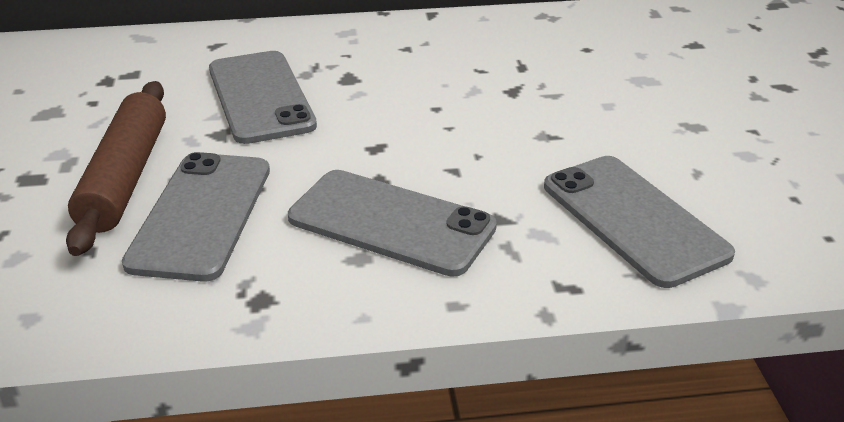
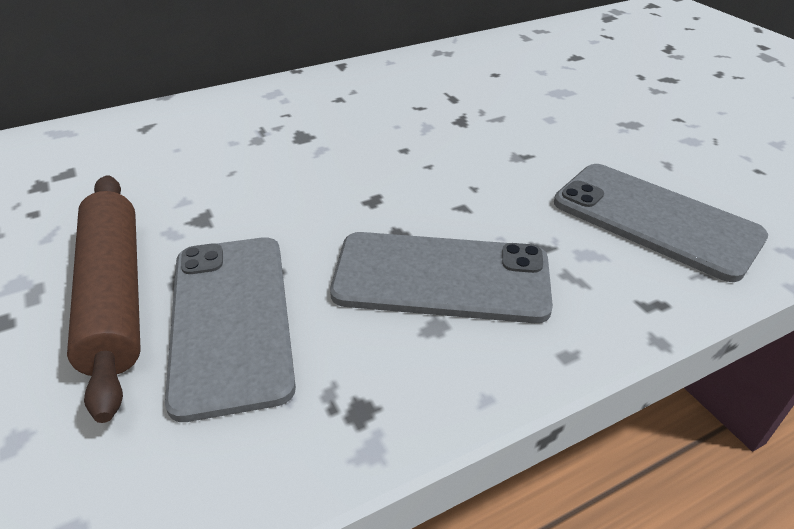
camera: 20 degrees left, 5 degrees up
(260, 97) = (223, 171): grey phone -> none

